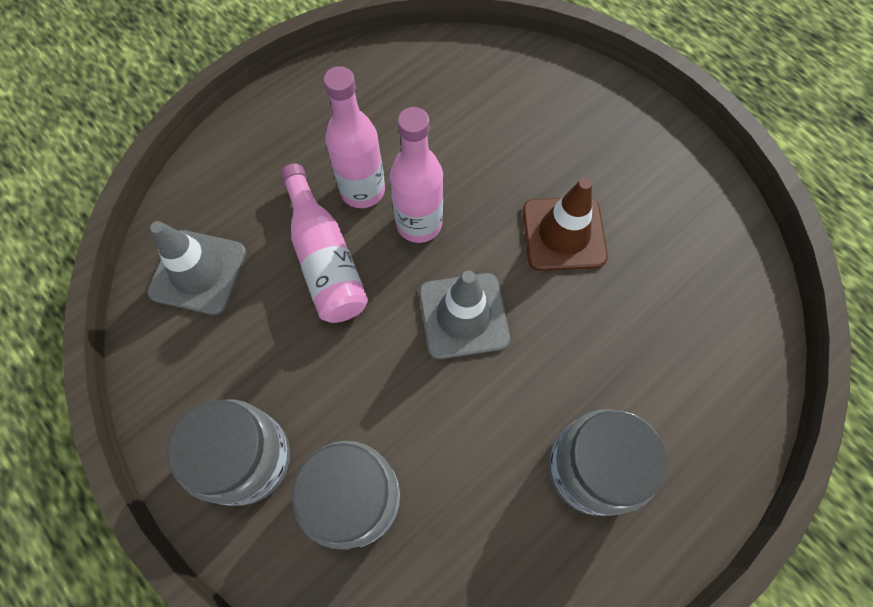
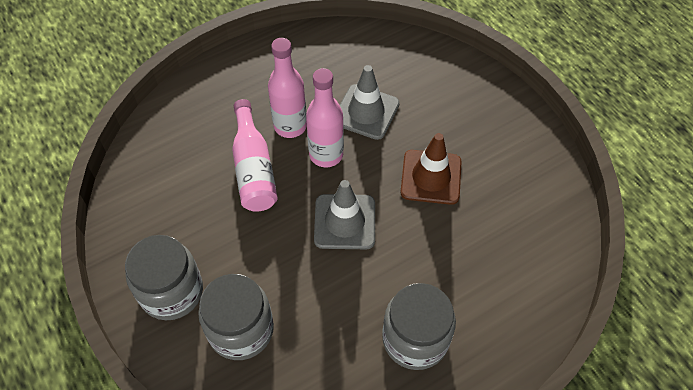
camera: 10 degrees right, 10 degrees down
(198, 272) = (162, 164): grey traffic cone -> grey traffic cone (366, 112)

